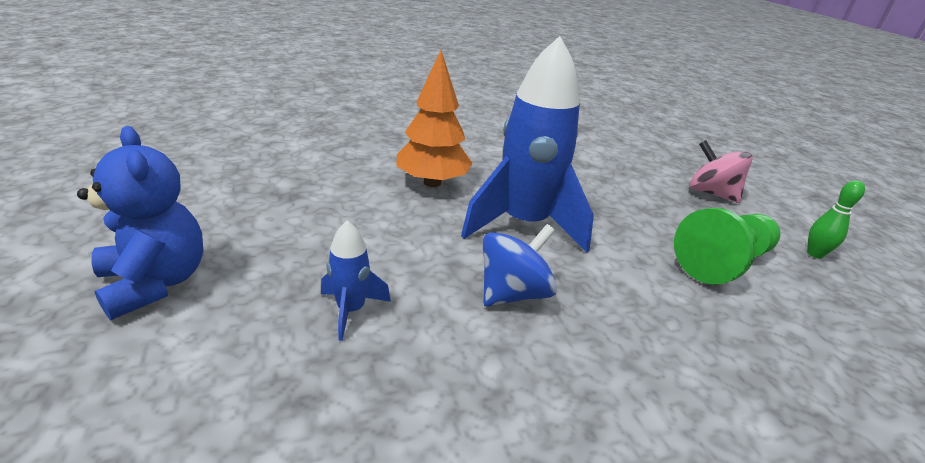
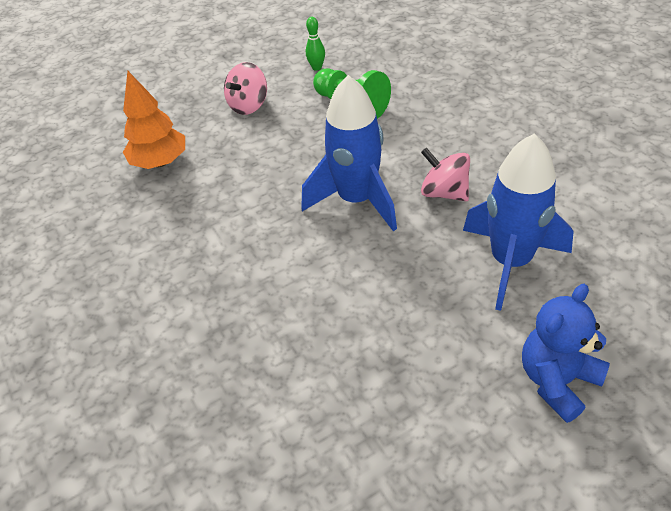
camera: 95 degrees left, 15 degrees up
(351, 310) = (510, 262): blue rocket -> blue rocket, size x2.22
(432, 183) = (317, 270): orange tree -> orange tree (160, 162)
(513, 293) = (444, 192): blue spinning top -> pink spinning top

